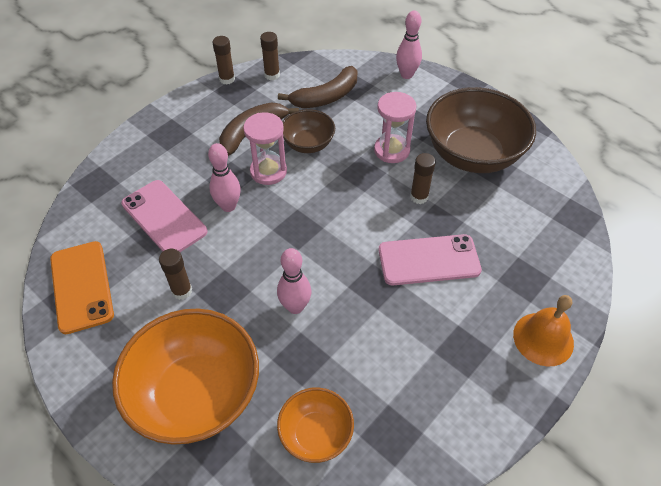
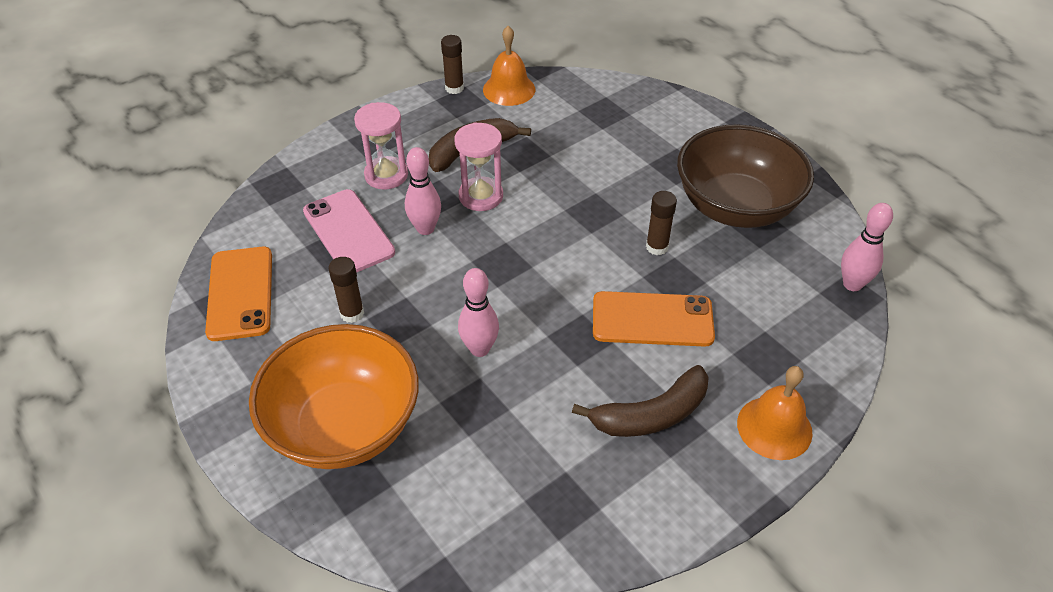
camera: 10 degrees right, 5 degrees down
(272, 75) = (509, 89): brown glue stick -> orange bell
(308, 144) = (535, 171): brown bowl -> none
(316, 434) = (473, 490): orange bowl -> none
(326, 97) = (568, 121): brown banana -> brown banana (651, 415)
(391, 150) = (635, 190): pink hourglass -> pink hourglass (386, 175)
(406, 75) = (674, 106): pink bowling pin -> pink bowling pin (852, 284)
(429, 260) = (652, 319): pink phone -> orange phone

